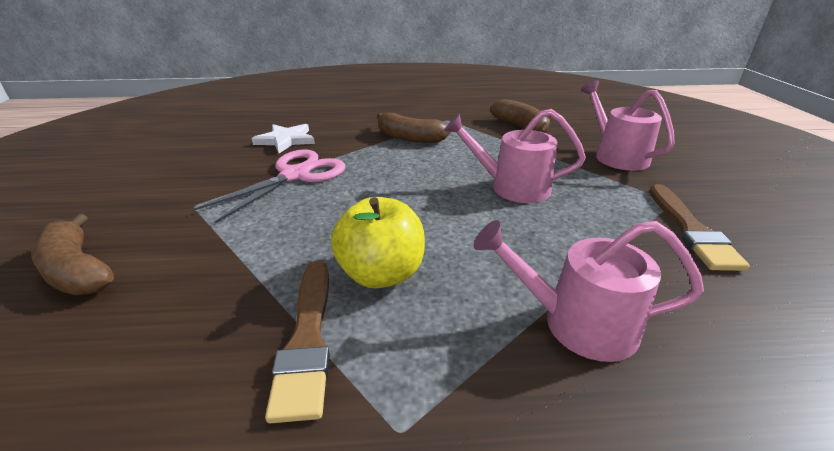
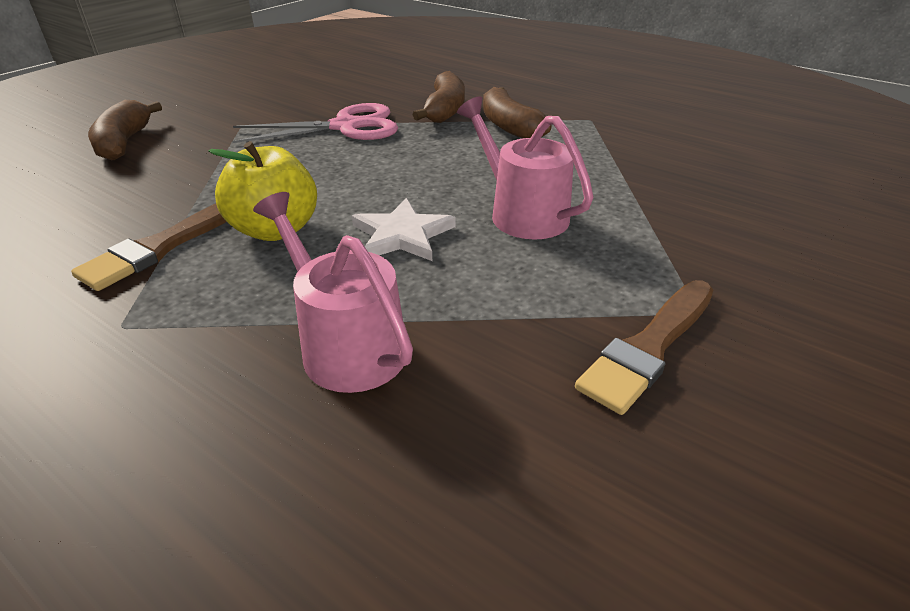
camera: 40 degrees right, 5 degrees up
(286, 140) = (390, 92): white star -> white star (402, 235)
(521, 127) = (669, 156): brown banana -> brown banana (444, 110)
(616, 156) = (737, 234): pink watering can -> none

